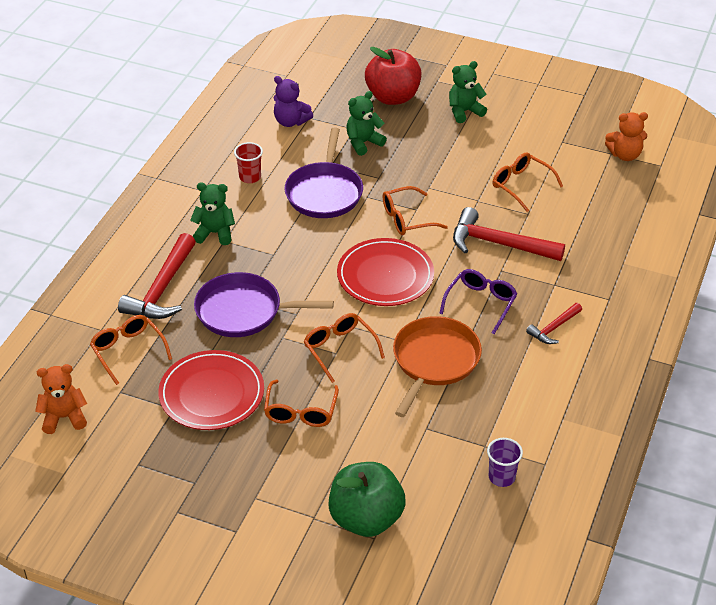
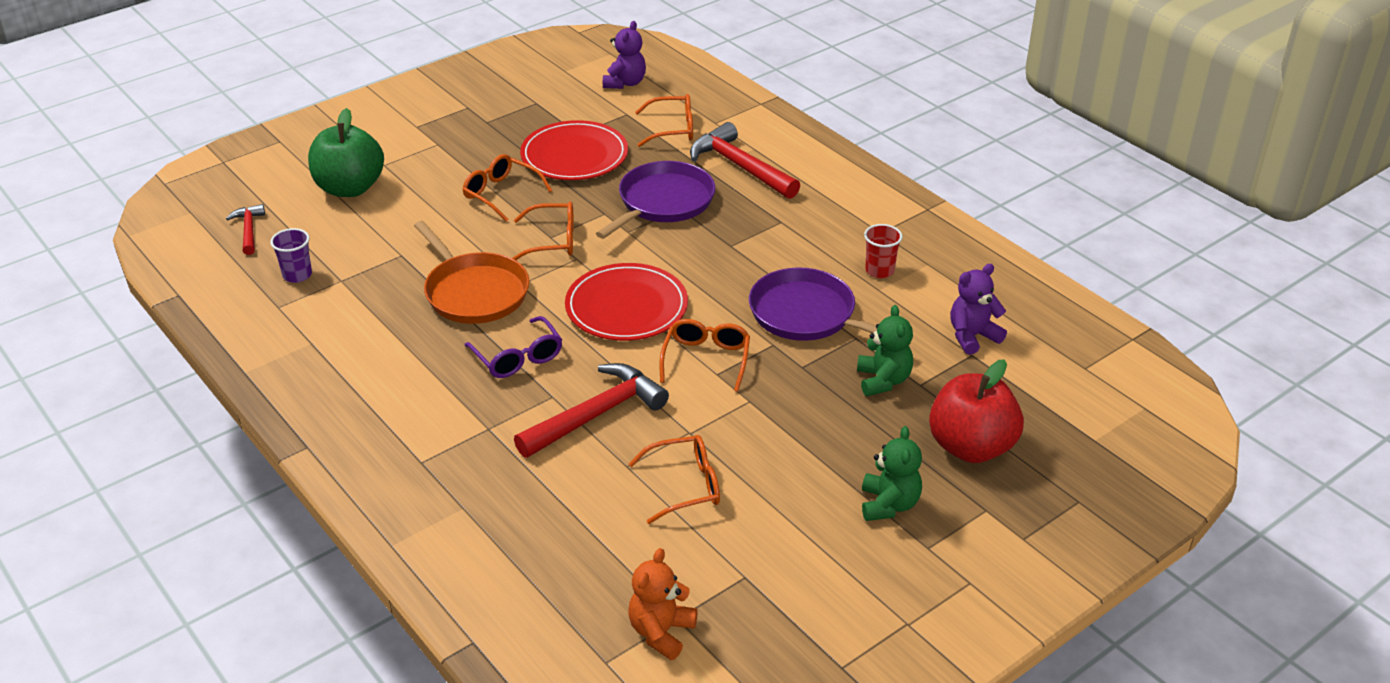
camera: 120 degrees right, 5 degrees down
(64, 417) = (625, 83): orange teddy bear -> purple teddy bear
(215, 233) = (799, 219): green teddy bear -> none
(553, 328) = (427, 394): red hammer -> red hammer (249, 230)

